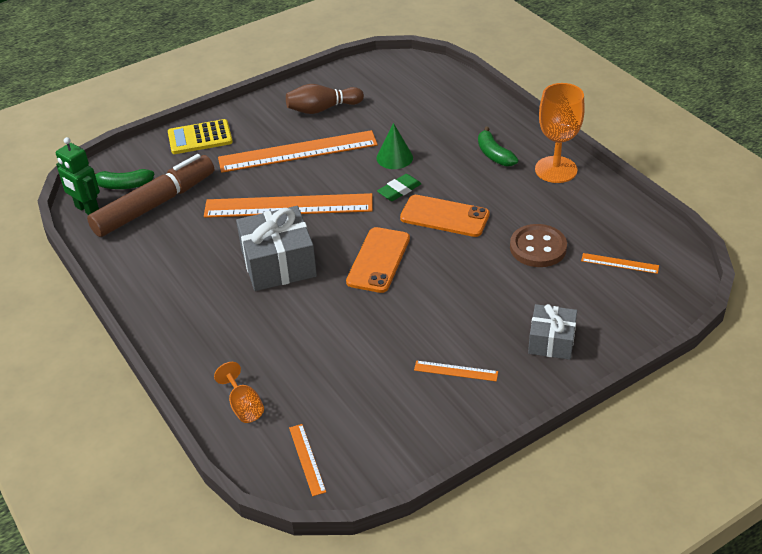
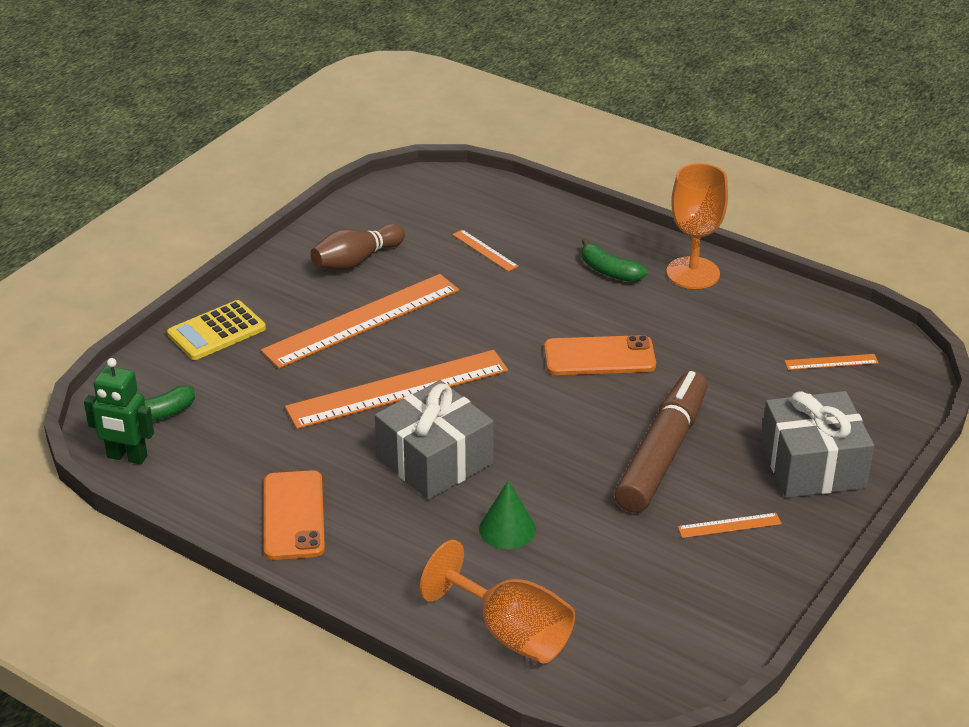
camera: 25 degrees left, 5 degrees down
(155, 204) = (218, 429): brown marker -> brown marker (662, 453)
(244, 406) = (511, 633): orange goblet -> orange goblet, size x1.82
(307, 459) = (627, 668): orange ruler -> orange ruler (485, 250)
(378, 260) = (555, 426): orange phone -> orange phone (294, 515)
(394, 157) = (491, 301): green cone -> green cone (507, 529)
(399, 190) = (524, 339): green eraser -> none
(538, 248) = (730, 367): brown button -> none
(551, 341) = (812, 465): grey gift -> grey gift, size x1.63

